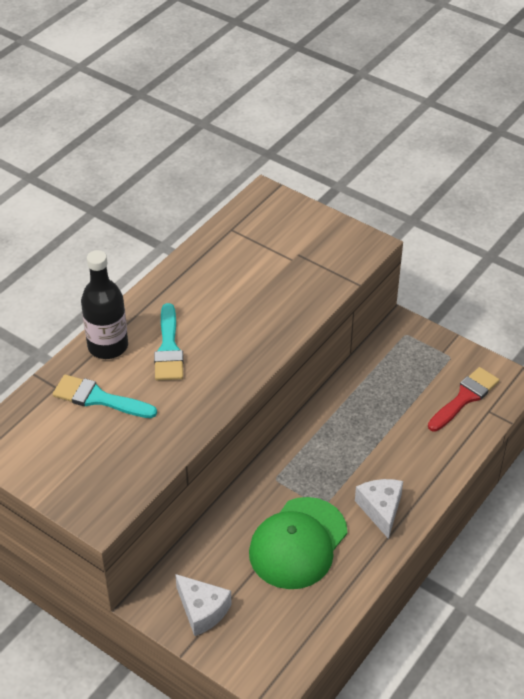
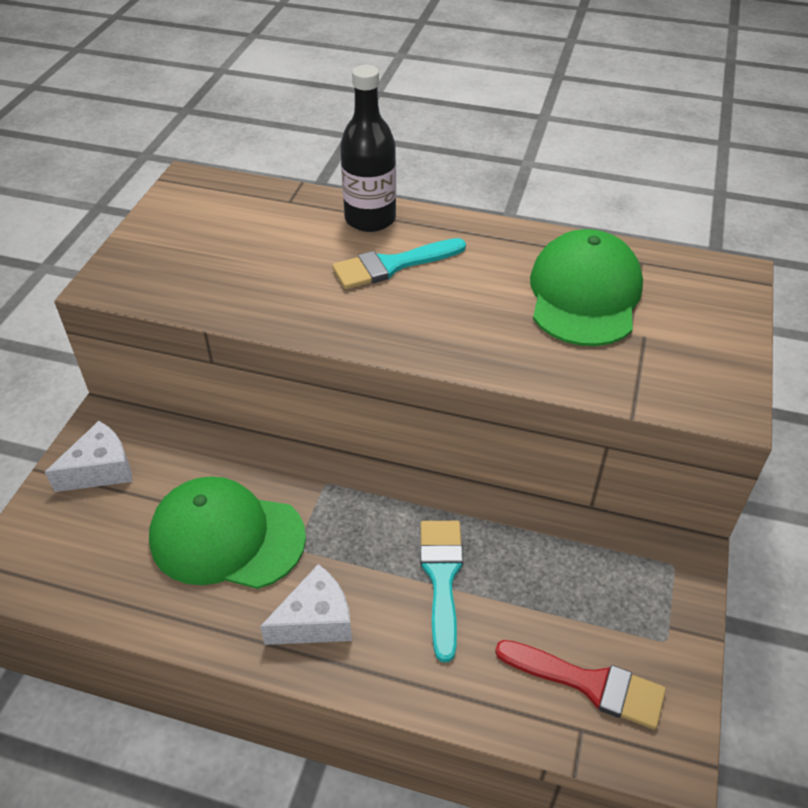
camera: 70 degrees right, 0 degrees up
(98, 398) = (285, 234): turquoise brush -> turquoise brush (442, 577)
(202, 610) = (101, 469): white cheese -> white cheese turned 150 degrees counterclockwise
(248, 266) = (584, 294): none -> green cap

